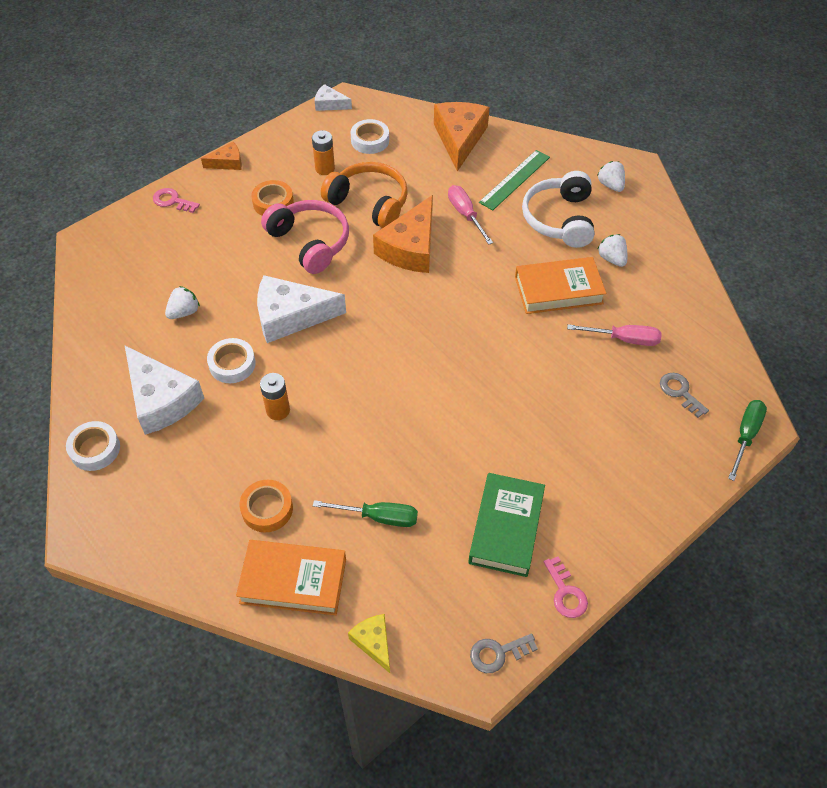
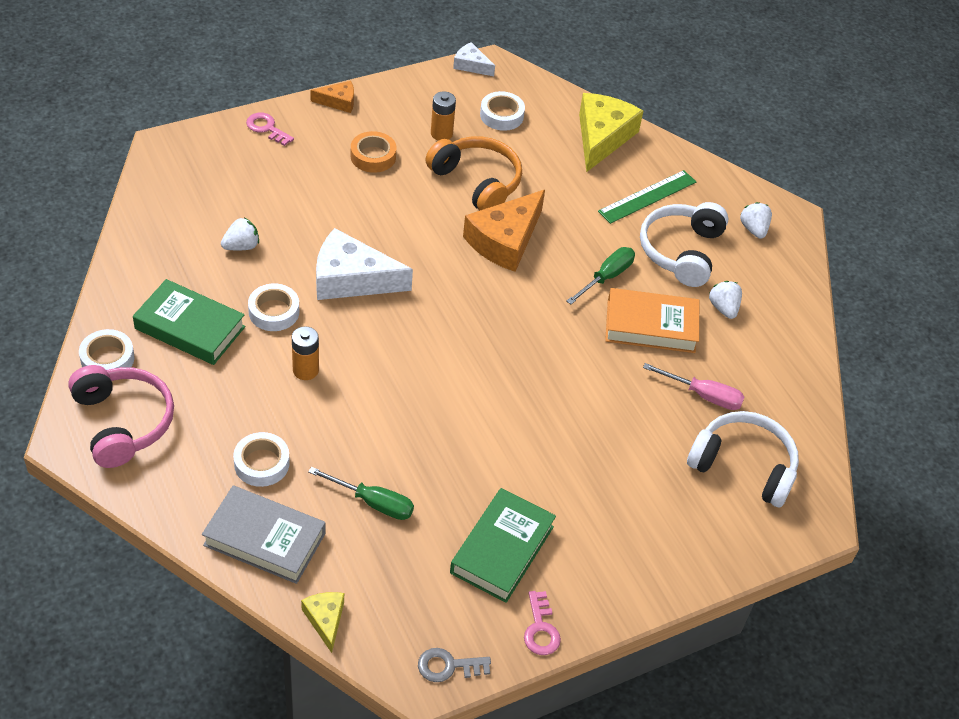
camera: 10 degrees right, 5 degrees down
(161, 399) = (190, 328): white cheese -> green book
(267, 509) = (261, 463): orange tape -> white tape
(293, 580) = (265, 539): orange book -> grey book
(310, 242) = (398, 207): pink headphones -> pink headphones (123, 422)
(459, 138) = (602, 137): orange cheese -> yellow cheese
(465, 215) = (578, 221): pink screwdriver -> none
(680, 392) = (743, 466): grey key -> white headphones
(745, 436) = (798, 529): green screwdriver -> green screwdriver (606, 277)

